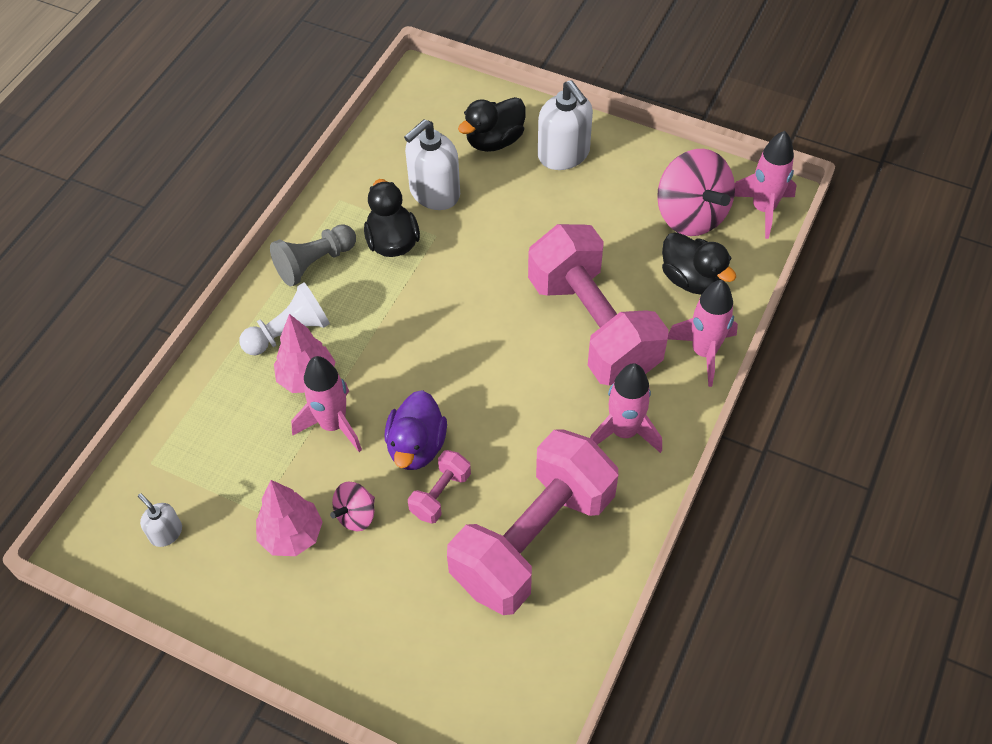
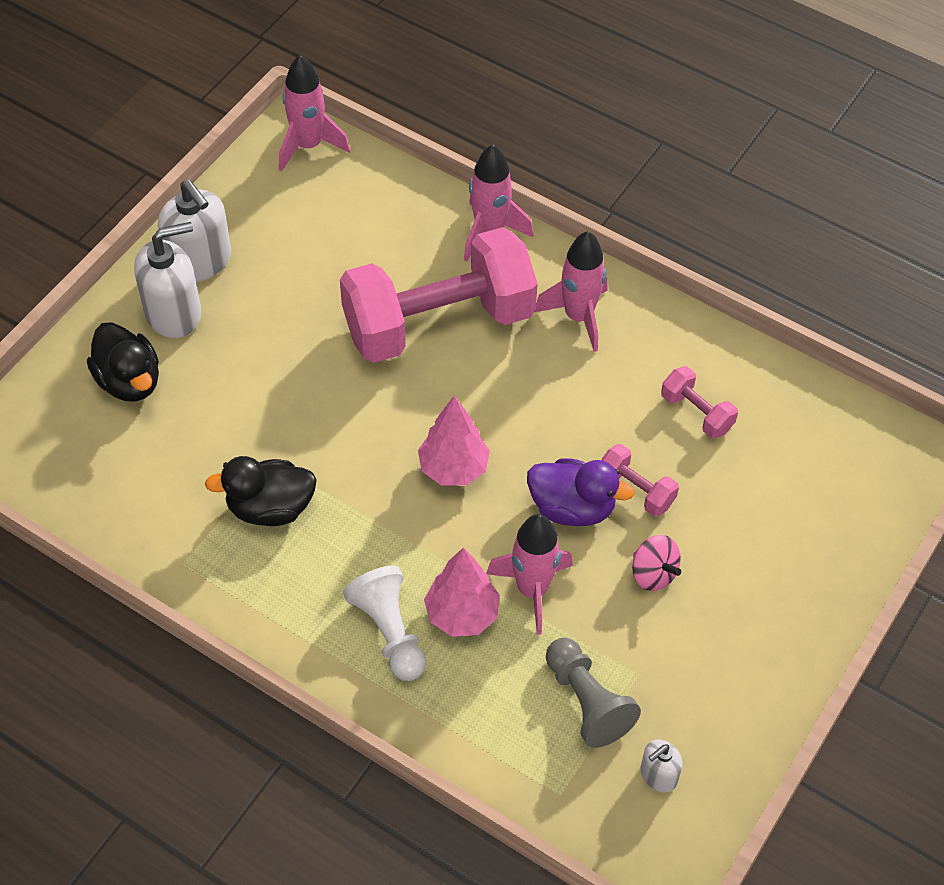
camera: 85 degrees left, 0 degrees up
(292, 535) = (673, 640): pink tree -> pink tree (453, 468)
(314, 263) = (284, 598): grey pawn -> grey pawn (587, 701)
(434, 193) = (199, 455): white soap dispenser -> white soap dispenser (200, 261)
(533, 539) = (696, 413): pink dumbbell -> pink dumbbell, size x0.41
(691, 215) = (301, 209): pink spinning top -> none
(692, 280) = (392, 225): black duck -> none

